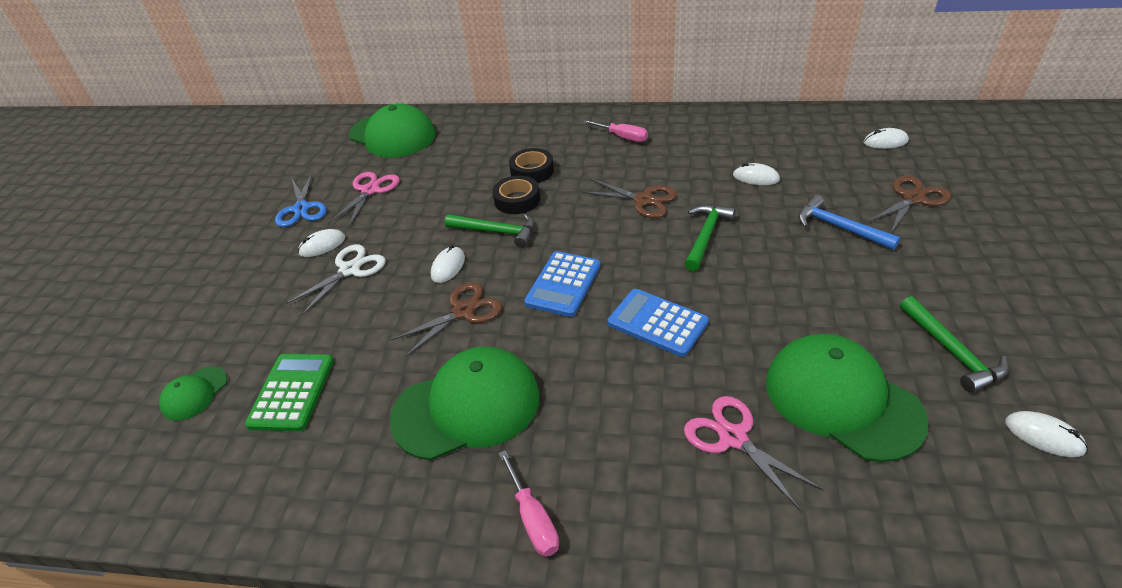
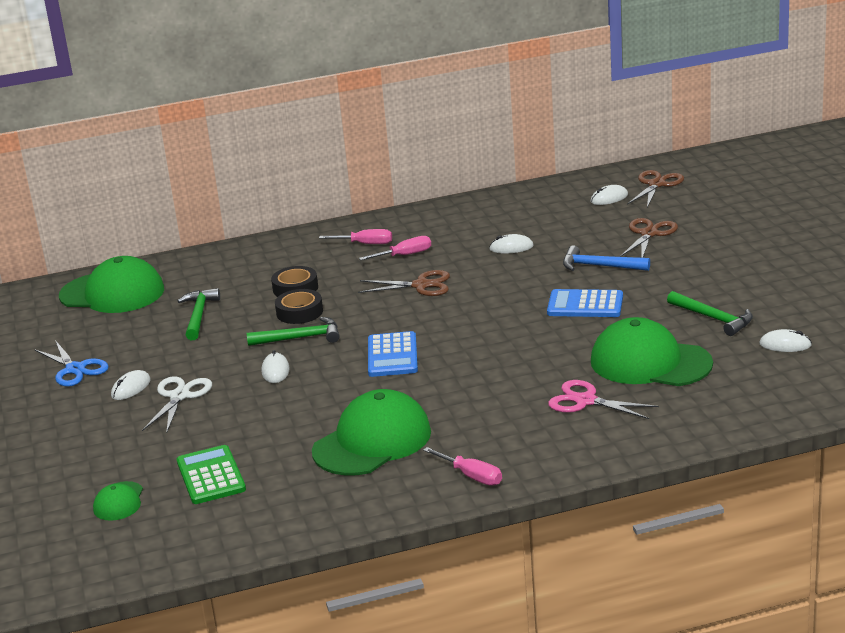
camera: 25 degrees left, 15 degrees down
(370, 190) = (137, 340): pink scissors -> none
(463, 312) = (317, 393): brown scissors -> brown scissors (657, 184)
(649, 159) = (404, 255): none -> pink screwdriver
(657, 322) = (489, 358): blue calculator -> blue calculator (585, 305)
(706, 236) = (493, 297): green hammer -> green hammer (199, 315)

